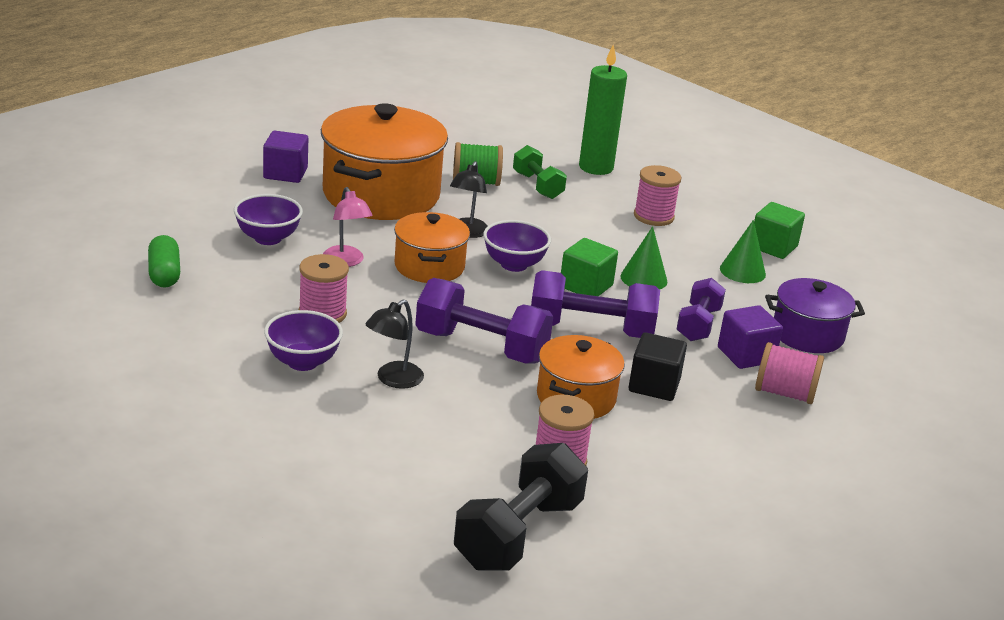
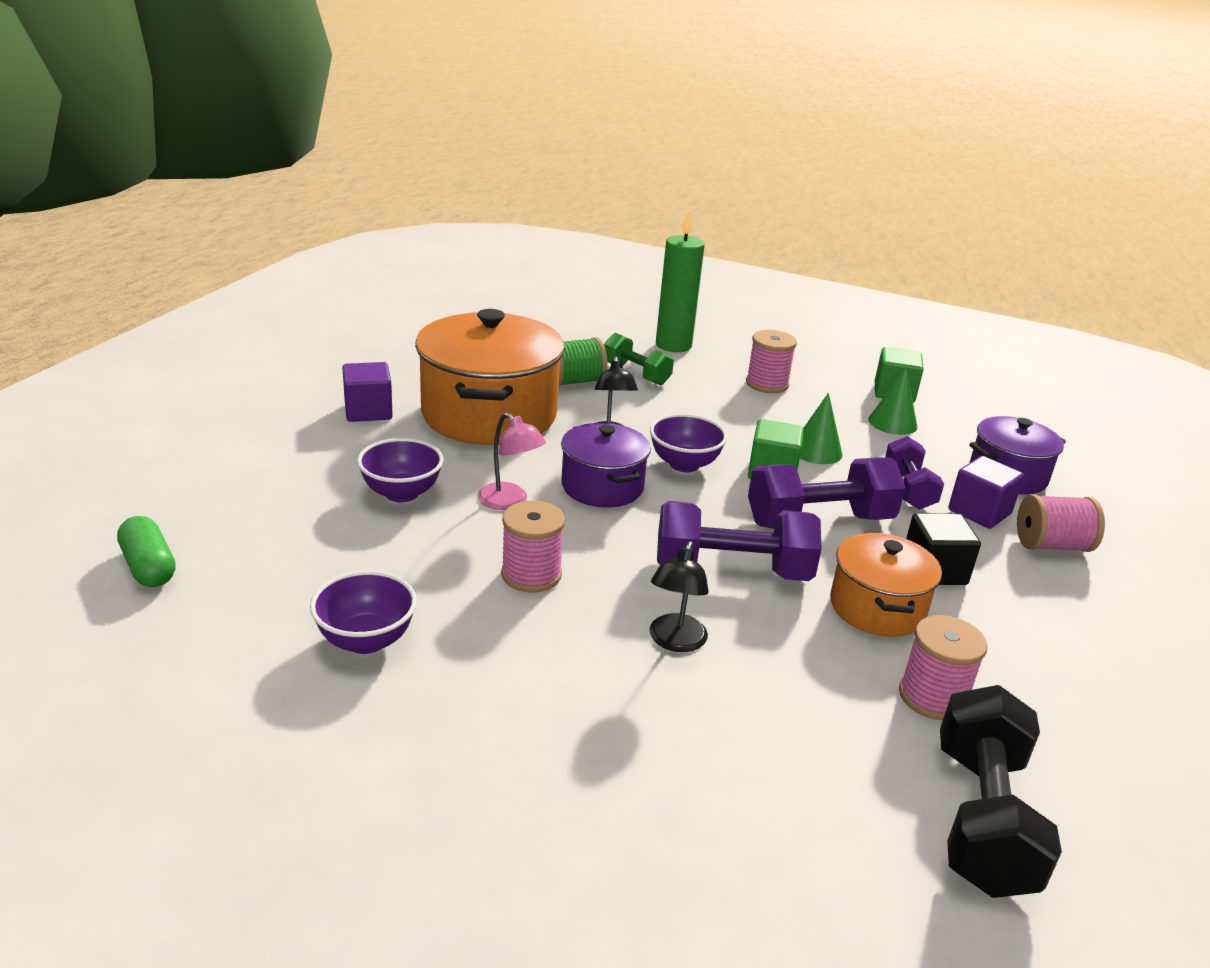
camera: 20 degrees left, 0 degrees up
(164, 274) = (306, 569): green capsule -> green capsule (149, 567)
(302, 362) = (555, 647): purple bowl -> purple bowl (366, 640)
(429, 266) = (602, 487): orange pot -> purple pot

